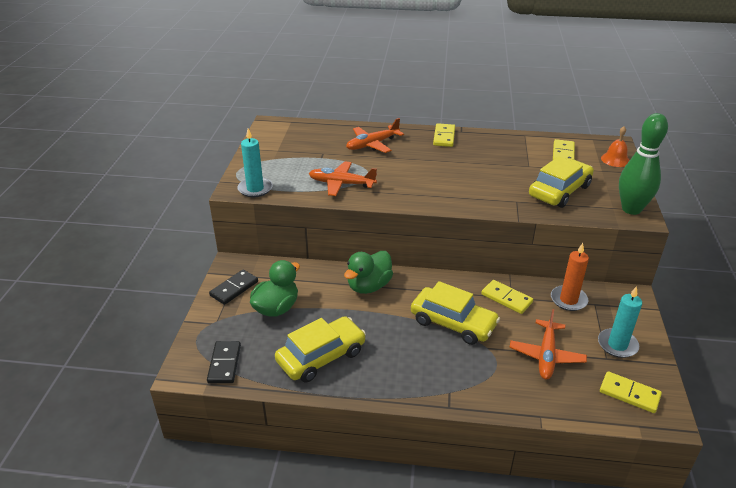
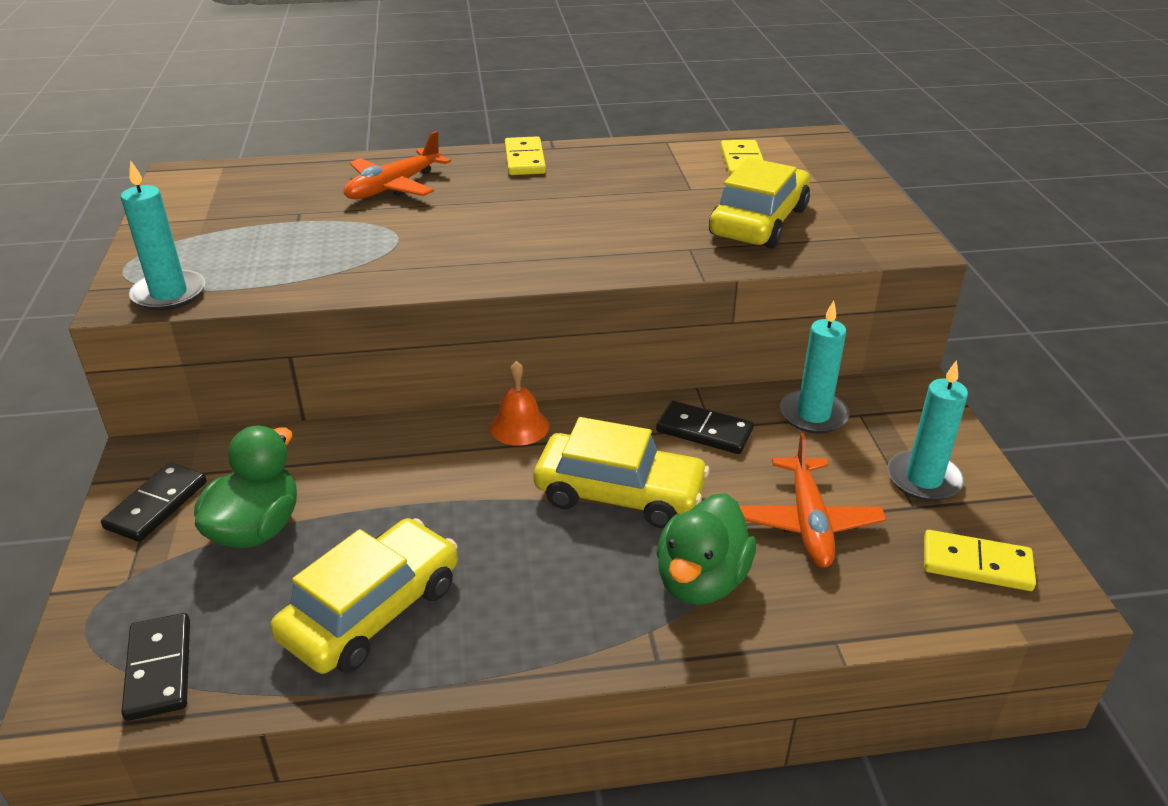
camera: 15 degrees left, 0 degrees up
(341, 184) = (348, 262): orange plane -> none
(369, 286) = (439, 452): green duck -> green duck (701, 581)
(506, 298) = (704, 431): yellow domino -> black domino
(568, 300) = (813, 415): orange candle -> turquoise candle
(615, 159) = (832, 161): orange bell -> orange bell (519, 426)
(631, 209) = (890, 235): green bowling pin -> none

